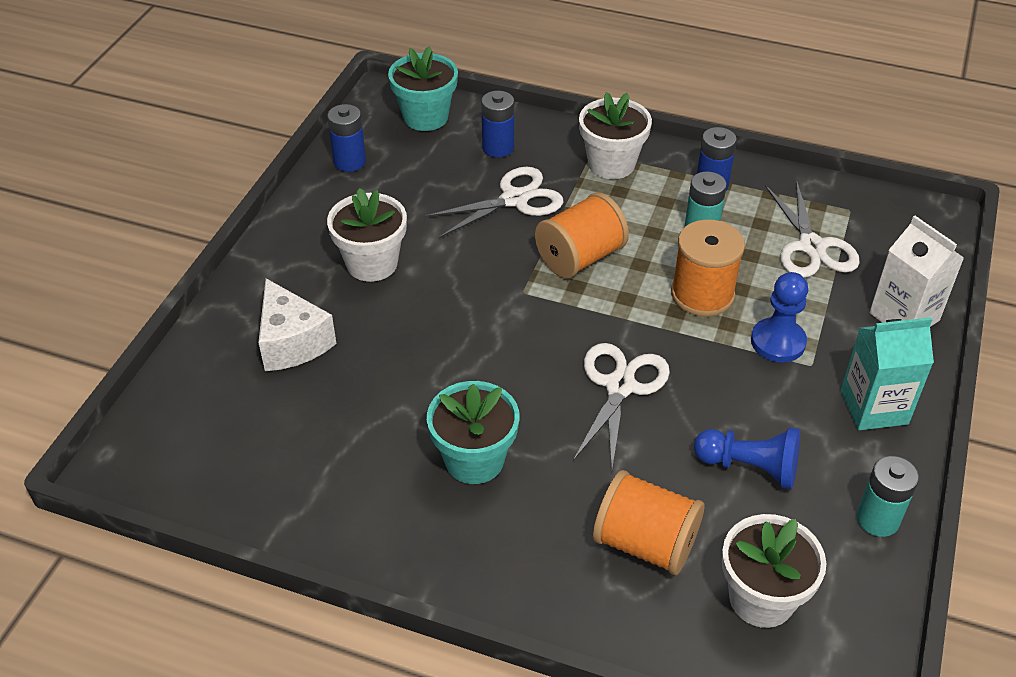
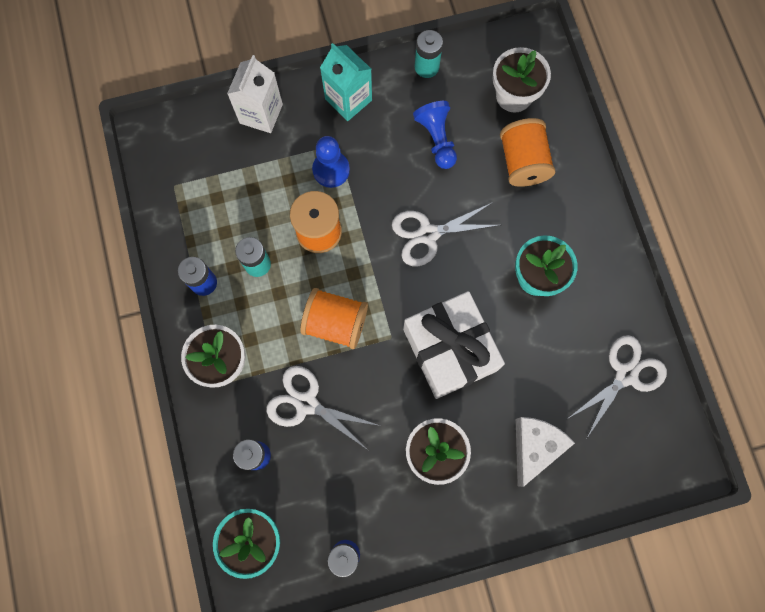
camera: 125 degrees left, 30 degrees up
(464, 331) = (450, 349): none -> white gift
(811, 247) = (229, 191): white scissors -> white scissors (626, 374)

